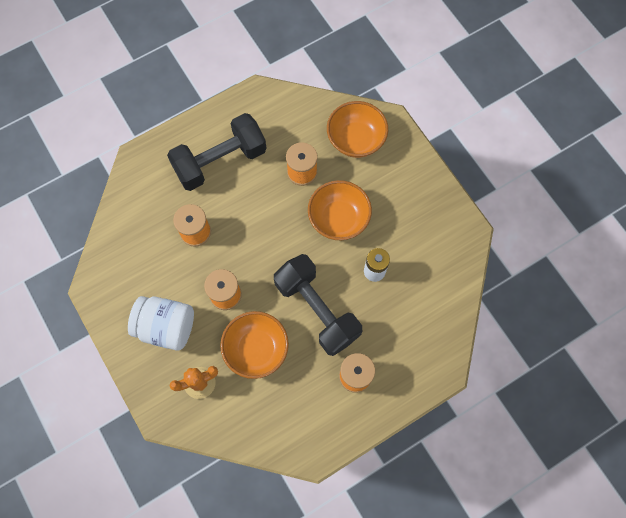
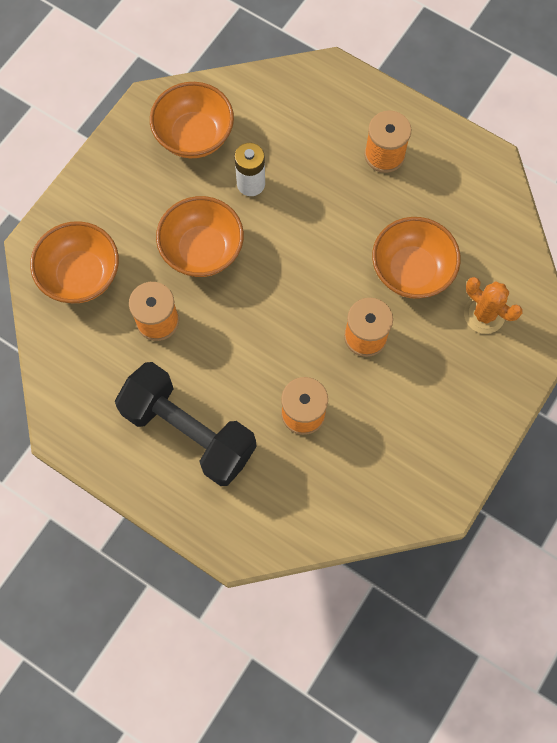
camera: 115 degrees left, 0 degrees up
(166, 327) = (441, 386): white jar -> none
(317, 310) = (330, 226): black dumbbell -> none
(429, 249) = (194, 136): none -> orange bowl

